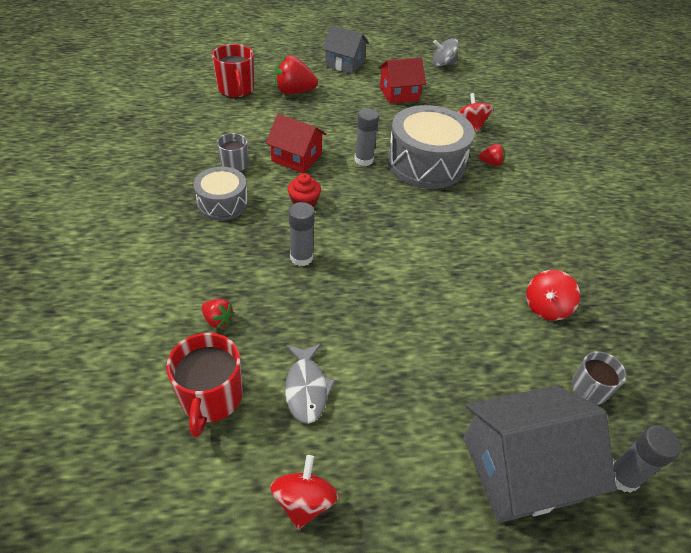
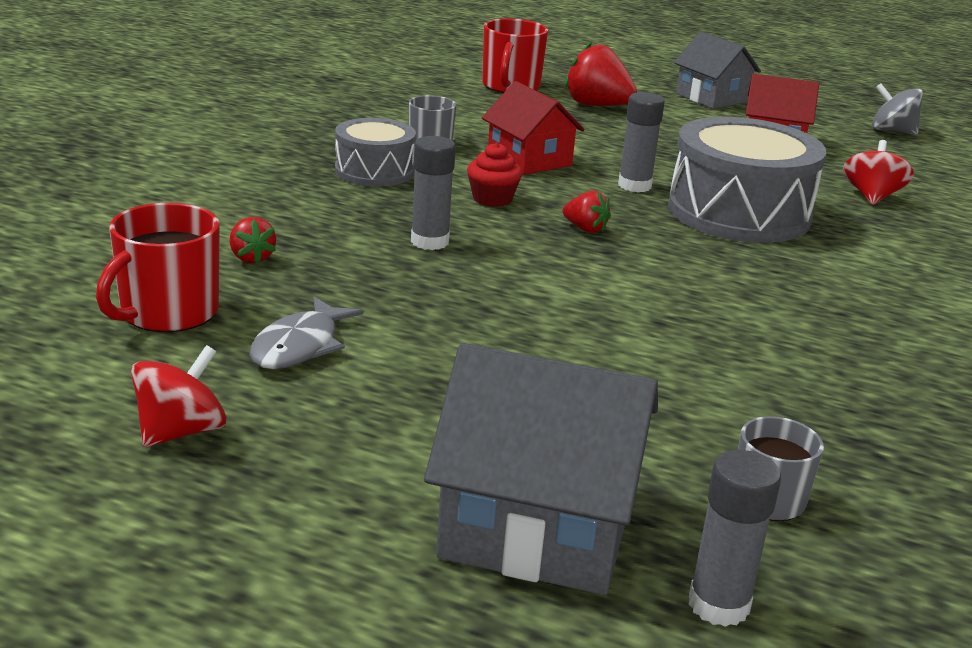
camera: 30 degrees right, 20 degrees down
(491, 163) = (862, 240): red strawberry -> red strawberry (585, 229)
(546, 307) = (787, 399): red spinning top -> none

